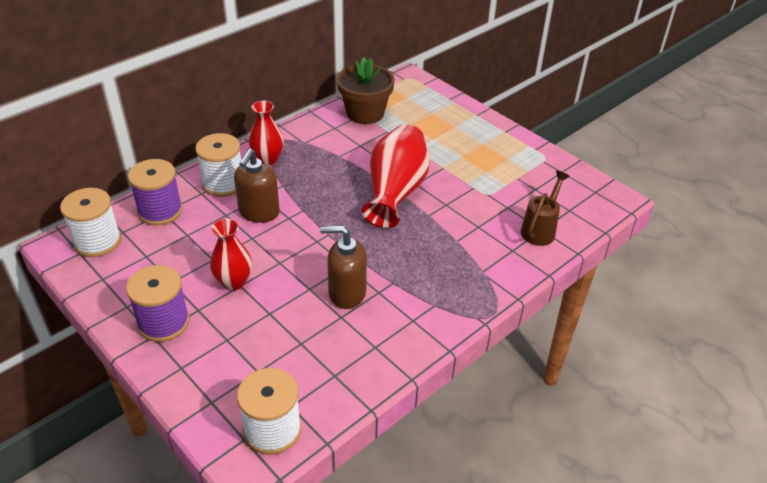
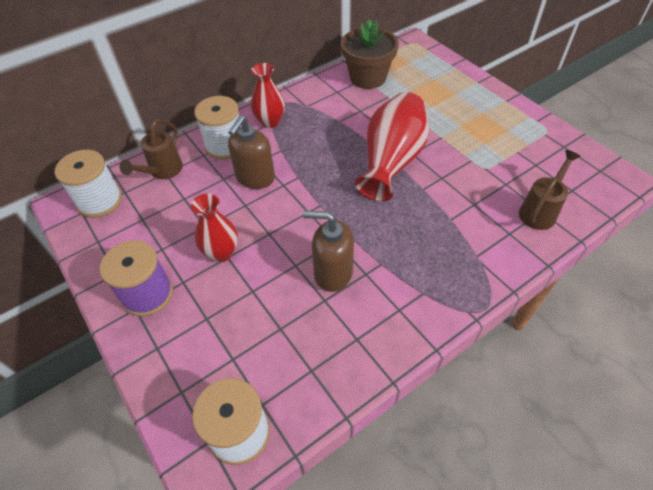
camera: 10 degrees right, 10 degrees up
(160, 211) = (162, 172): purple spool -> brown watering can

